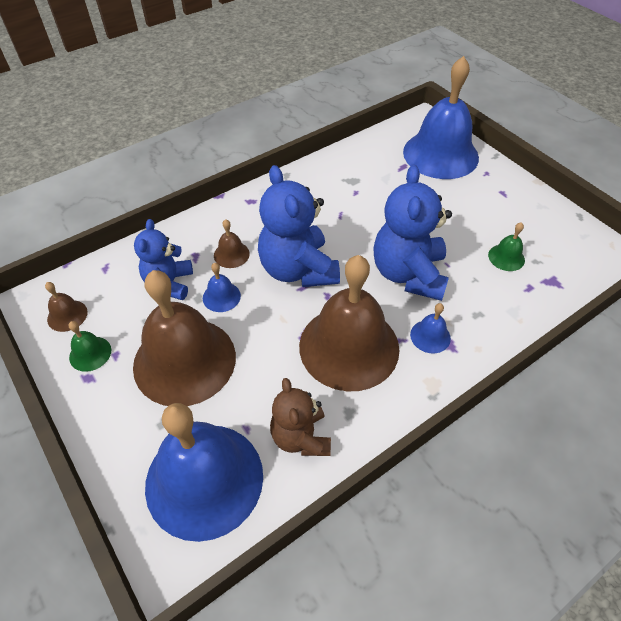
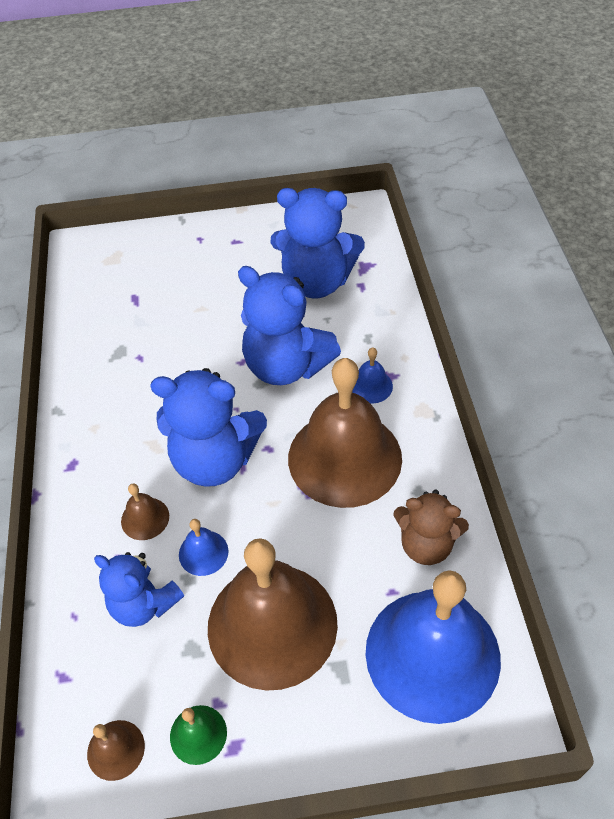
camera: 60 degrees left, 0 degrees up
(440, 154) = (143, 259): blue bell -> none
(506, 257) = (316, 282): green bell -> blue teddy bear

